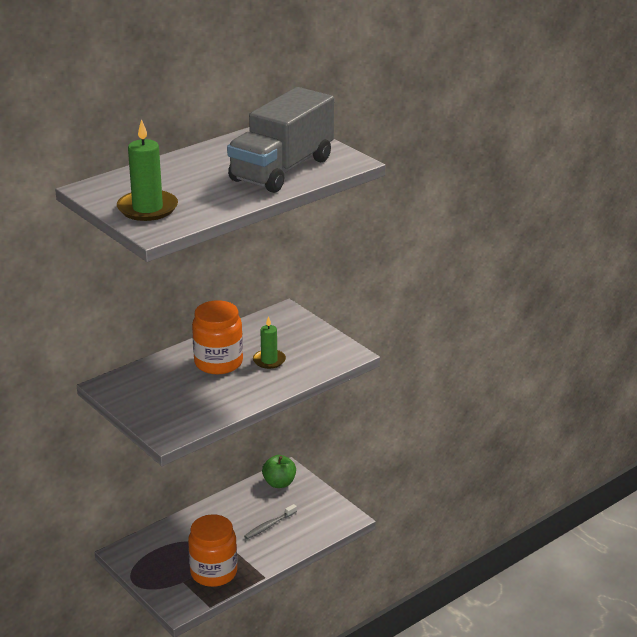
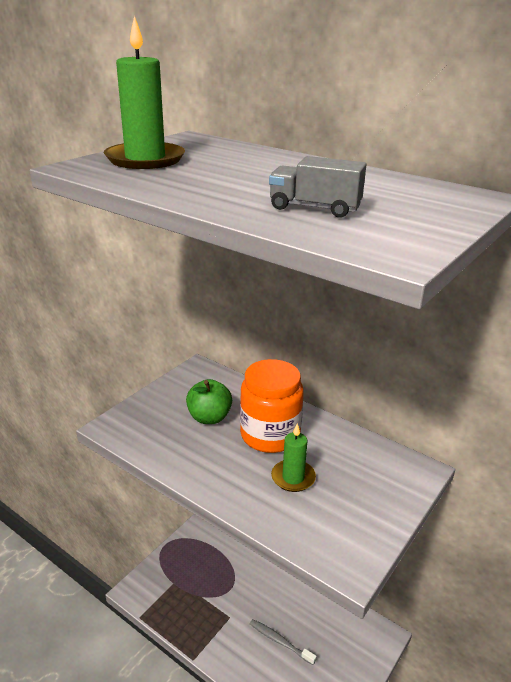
camera: 75 degrees right, 0 degrees up
(213, 572) = (191, 606): orange jar -> none
(279, 483) = (357, 633): green apple -> green apple (209, 417)
(282, 169) = (314, 208): grey truck -> grey truck, size x0.42

